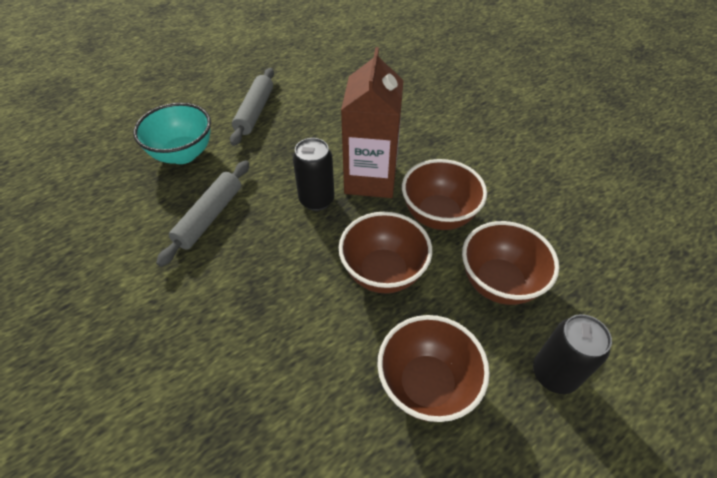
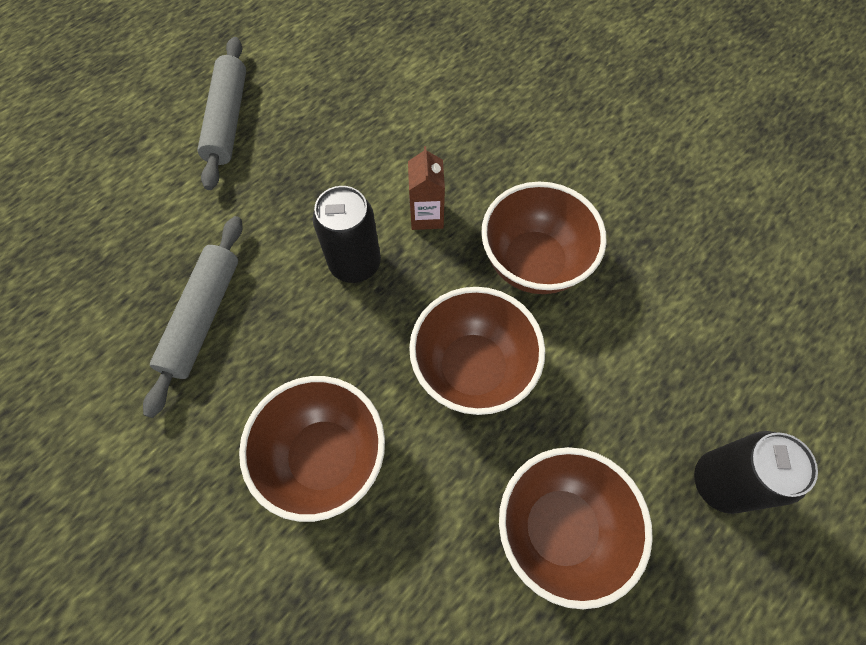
camera: 10 degrees left, 15 degrees up
(183, 154) = (134, 213): turquoise bowl -> none
(370, 179) = (426, 216): brown carton -> brown carton, size x0.45
(499, 283) = (632, 358): brown bowl -> brown bowl (324, 457)

